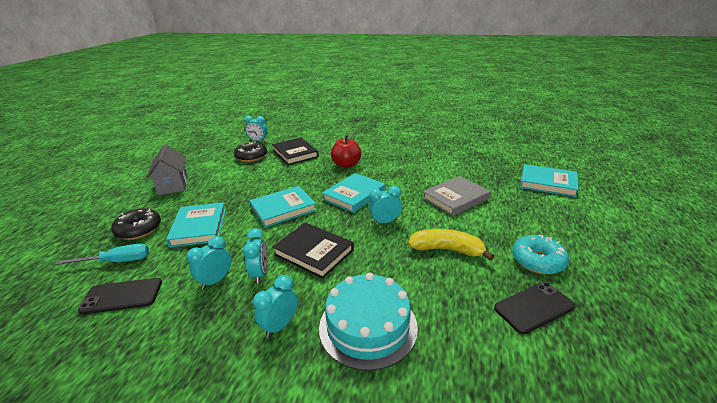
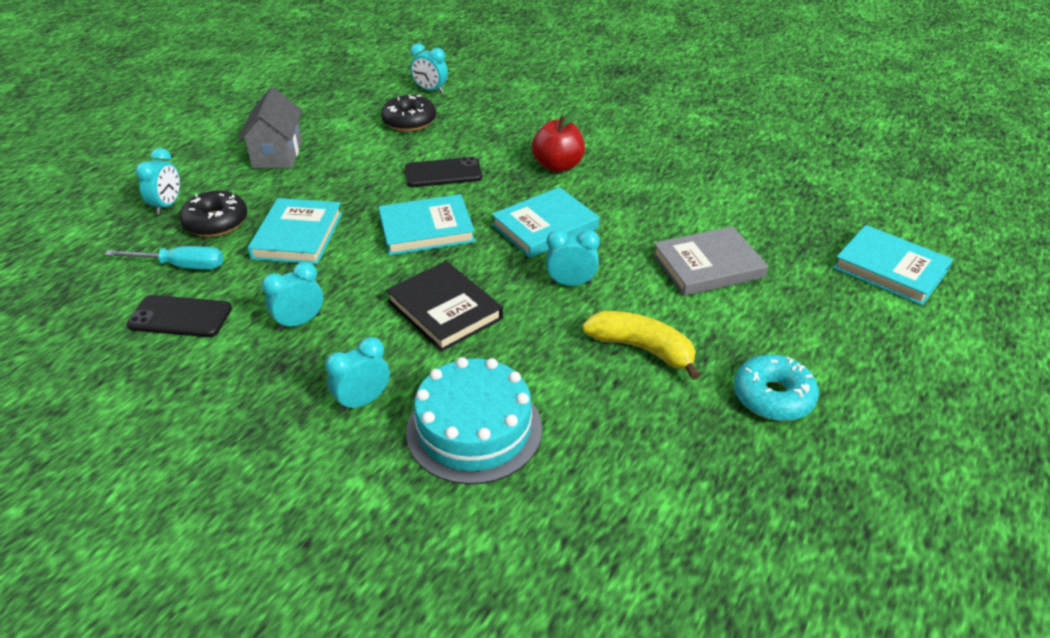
camera: 15 degrees right, 10 degrees up
(260, 274) = (360, 325): turquoise clock -> turquoise clock (167, 205)
(295, 153) = (482, 127): black book -> none
(534, 307) = (718, 460): black phone -> black phone (443, 173)

